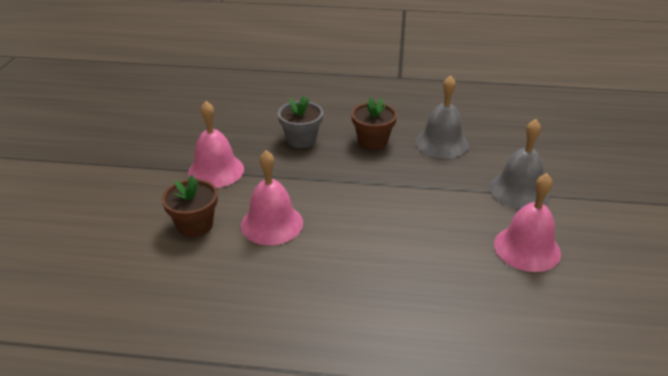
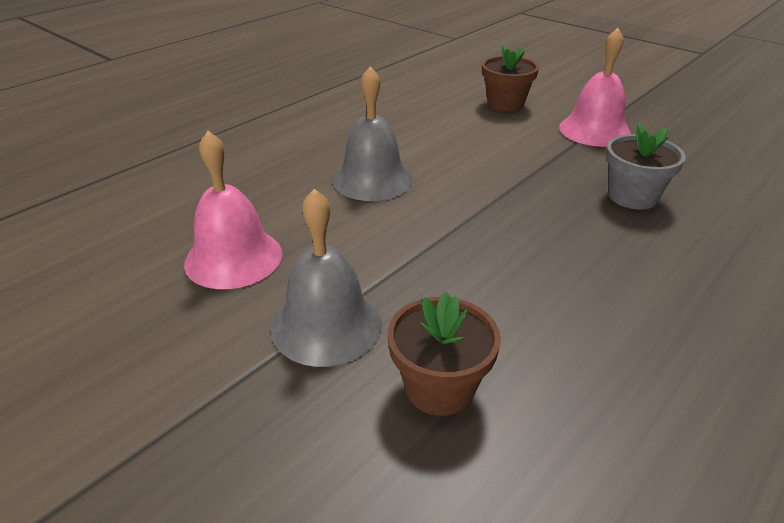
camera: 125 degrees right, 0 degrees up
(272, 223) = (468, 133): pink bell -> none
(372, 141) = (587, 251): brown flower pot -> brown flower pot (439, 387)
(441, 143) = (528, 319): grey bell -> grey bell (372, 179)

